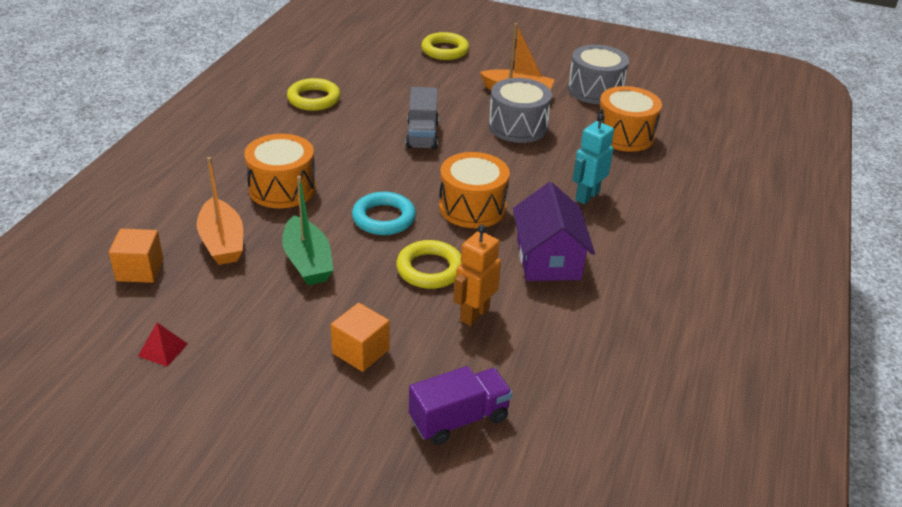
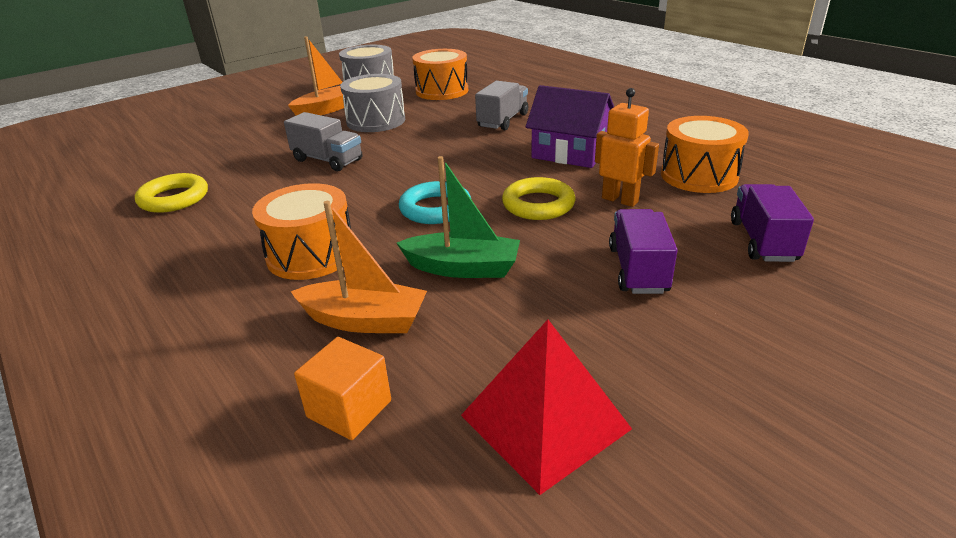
camera: 55 degrees left, 5 degrees down
(163, 349) = (544, 422): red pyramid -> red pyramid, size x2.27
(361, 351) = (638, 270): orange cube -> purple truck
(445, 50) = (211, 120): yellow ring -> none
(472, 207) = (467, 165): orange drum -> orange drum (699, 175)
(474, 314) = (620, 200): orange robot -> orange robot turned 150 degrees clockwise
(586, 196) = (503, 120): turquoise robot -> grey truck

